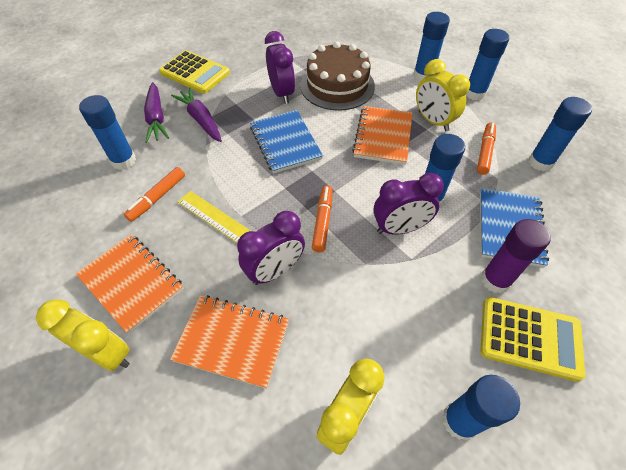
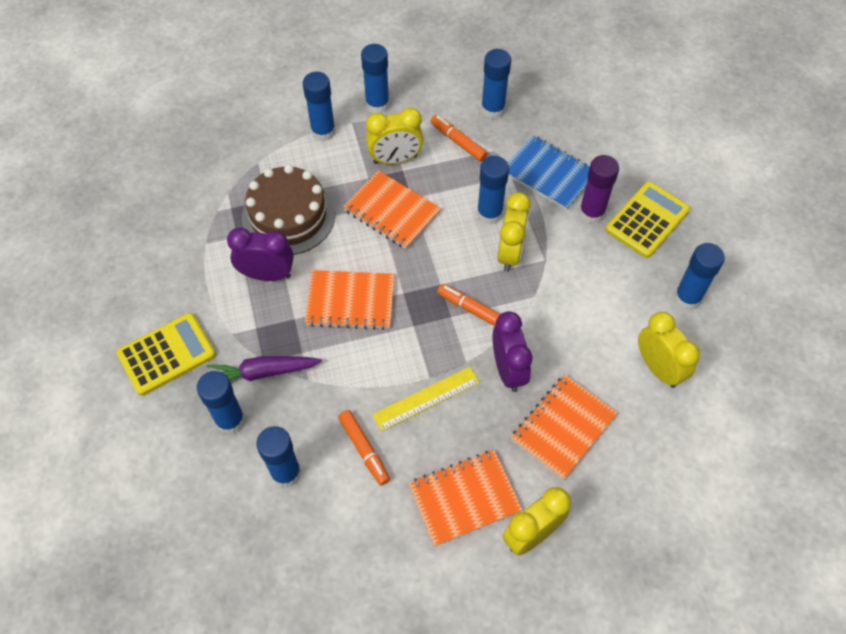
camera: 65 degrees left, 5 degrees up
(156, 118) = (230, 420): purple carrot -> blue glue stick
(285, 143) = (350, 301): blue notebook -> orange notebook
(399, 228) = (510, 253): purple clock -> yellow clock

